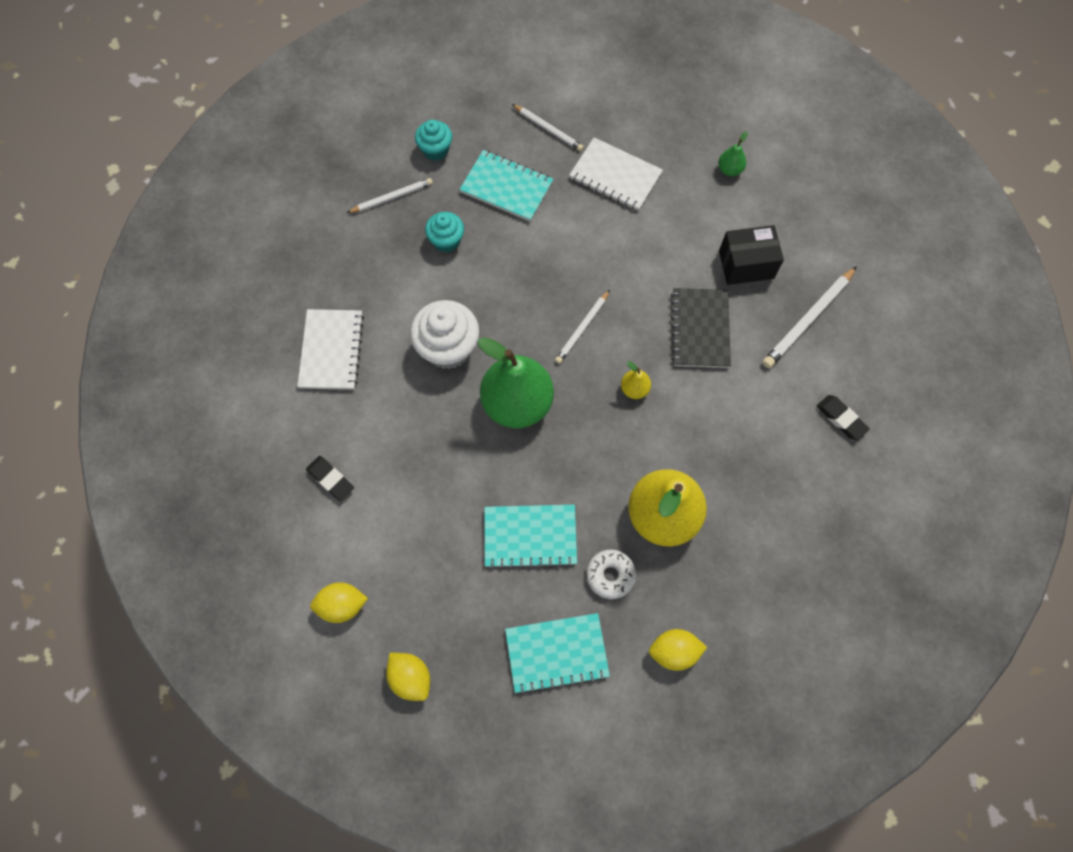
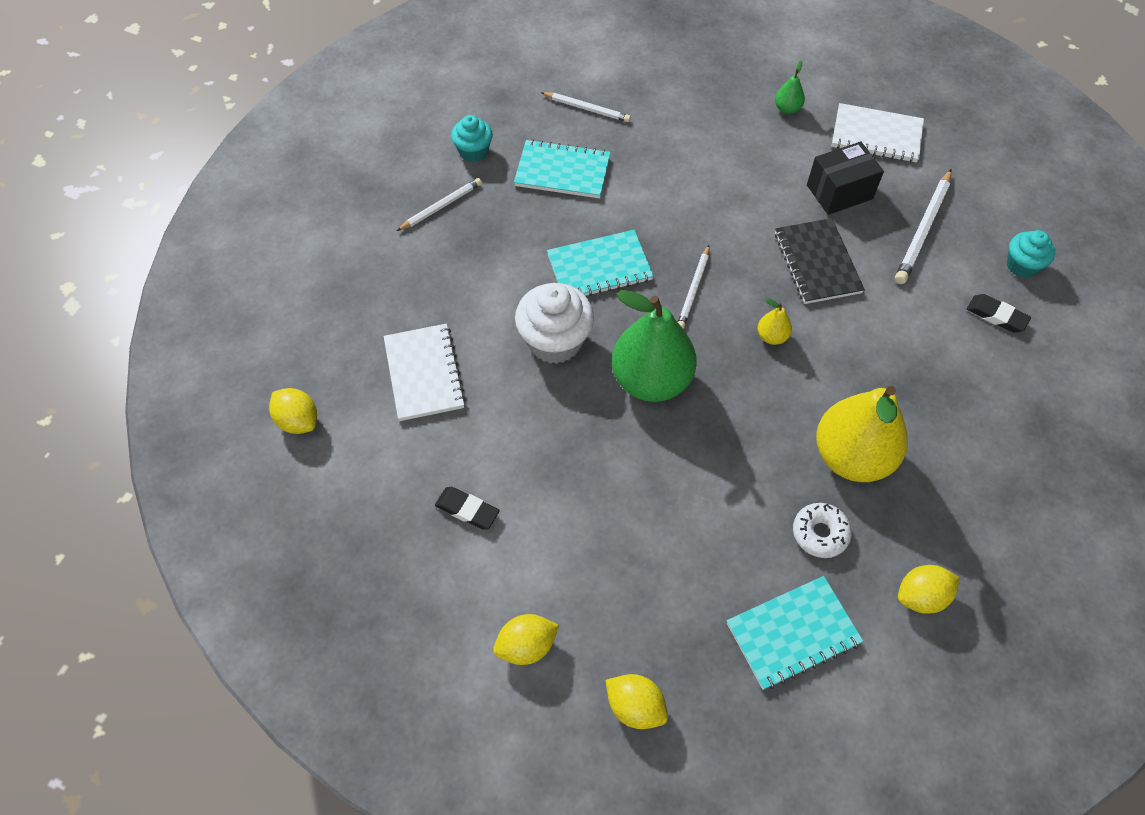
camera: 15 degrees left, 10 degrees down
(219, 367) = (298, 421): none -> yellow lemon
(446, 241) = (516, 236): turquoise cupcake -> turquoise cupcake (1021, 265)
(530, 536) = (716, 515): turquoise notebook -> turquoise notebook (599, 267)
(615, 176) = (673, 138): white notebook -> white notebook (876, 135)

